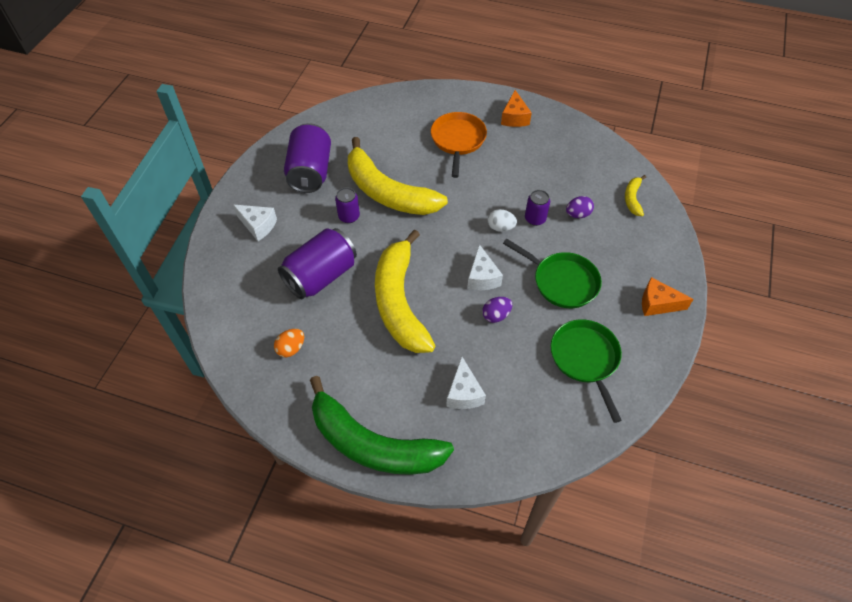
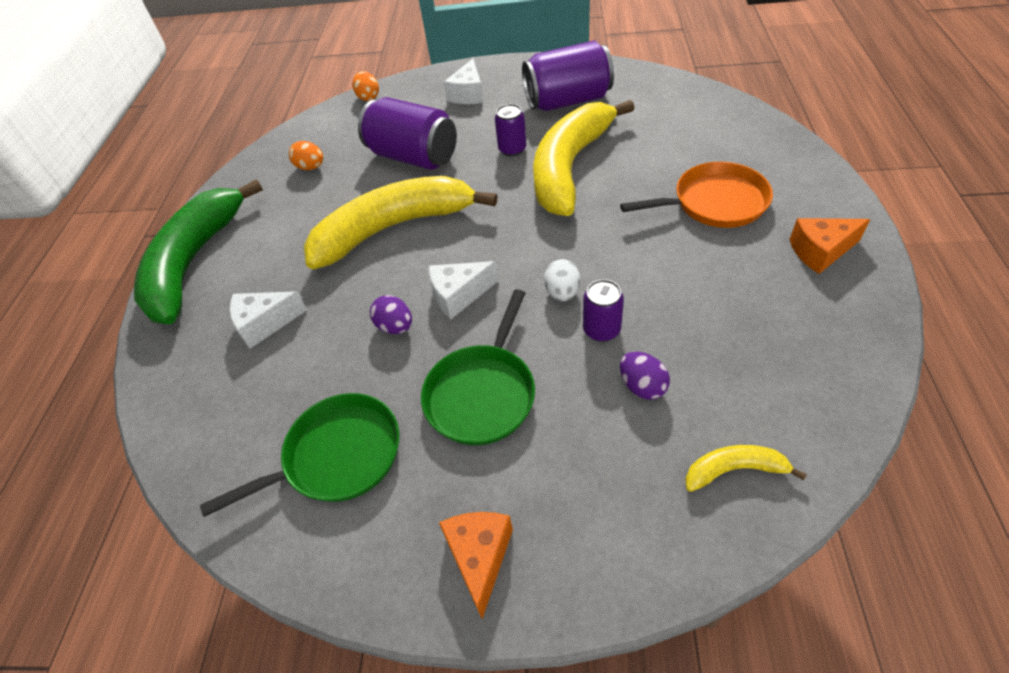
camera: 80 degrees right, 5 degrees down
(210, 294) = (368, 97): none -> orange egg

